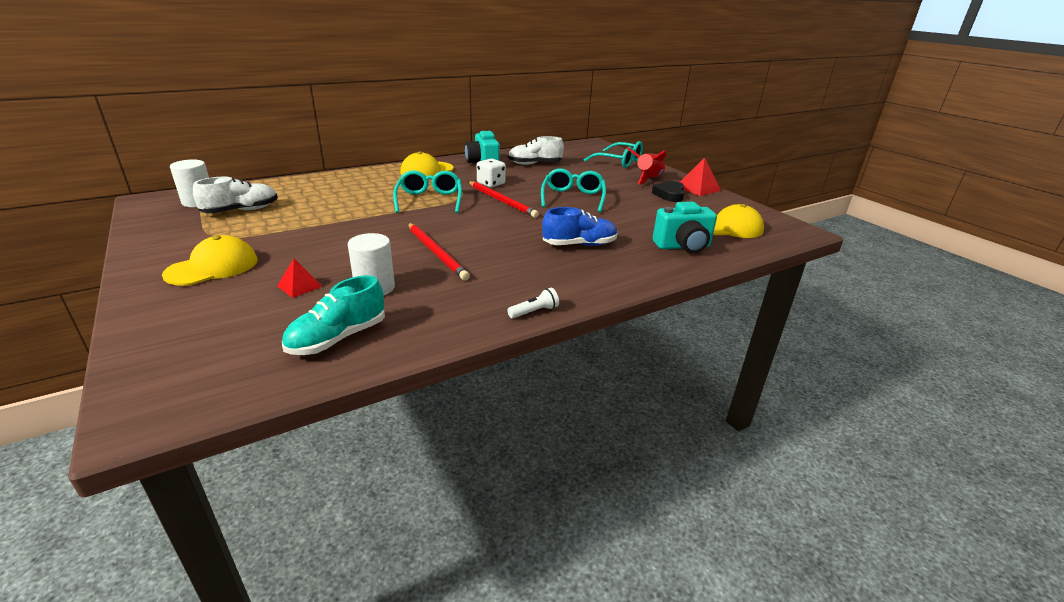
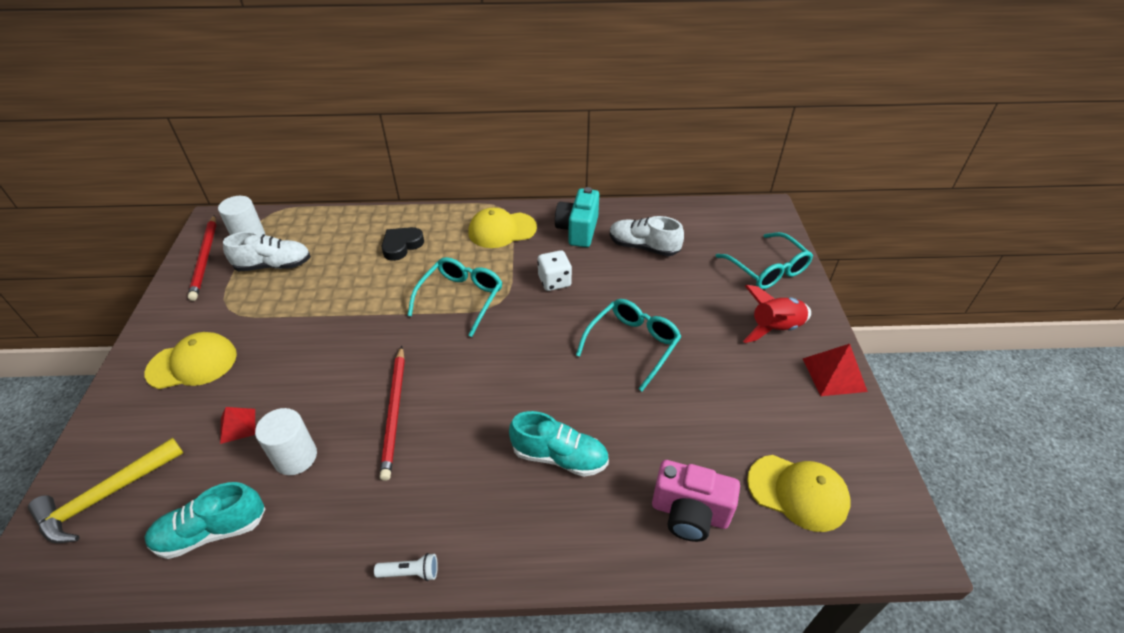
camera: 30 degrees right, 15 degrees up
(196, 350) = (106, 496): none -> yellow hammer
(501, 201) = (539, 325): red pencil -> red pencil (205, 259)
(579, 245) = (559, 457): blue shoe -> turquoise shoe
(669, 194) = (775, 378): black heart -> black heart (401, 245)
(683, 247) = (689, 513): turquoise camera -> pink camera

